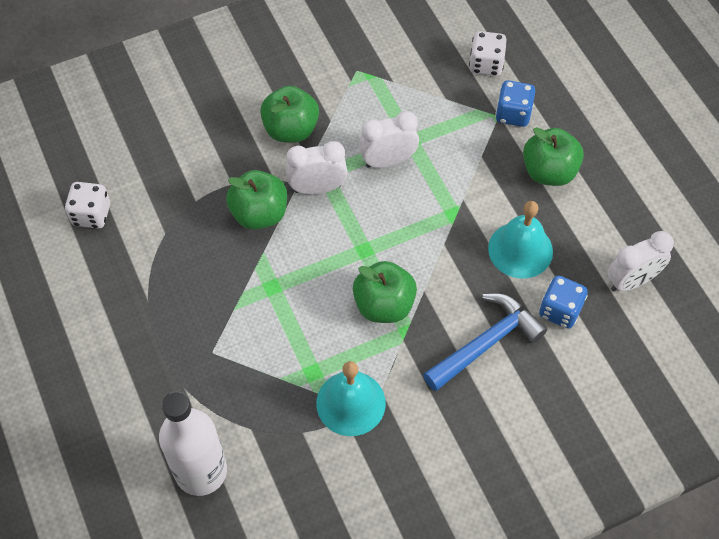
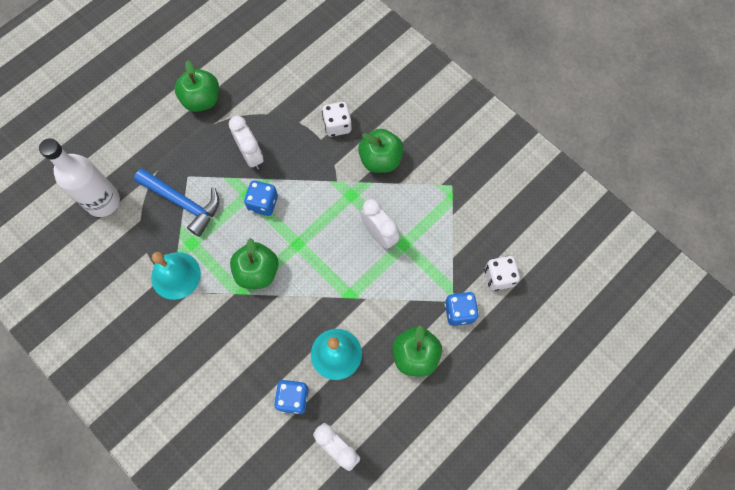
camera: 70 degrees right, 10 degrees up
(91, 214) = (265, 66): white dice -> white dice (337, 125)
(259, 214) = (302, 165): green apple -> green apple (202, 100)
(292, 273) = (263, 203): none -> blue dice
(317, 188) = (337, 195): white clock -> white clock (251, 155)
(486, 343) = (249, 352): blue hammer -> blue hammer (183, 203)

